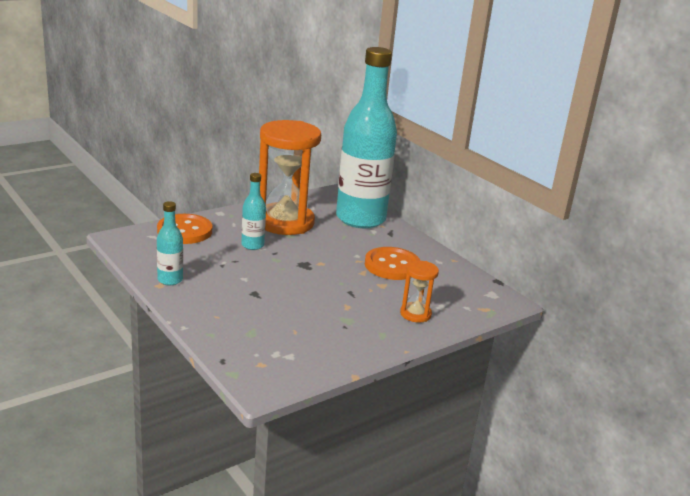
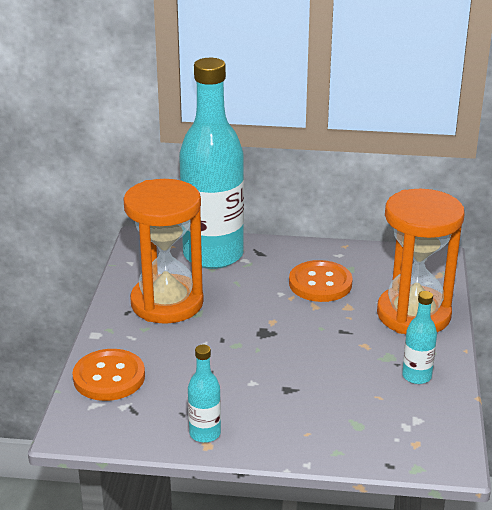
camera: 45 degrees left, 5 degrees up
(252, 245) = (191, 346): turquoise bottle -> turquoise bottle (416, 376)
(415, 314) = (413, 314): orange hourglass -> orange hourglass, size x2.20

